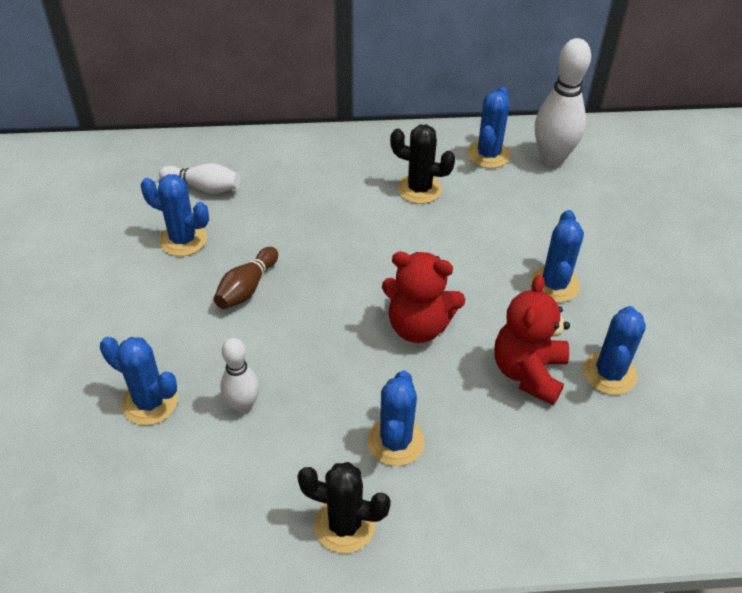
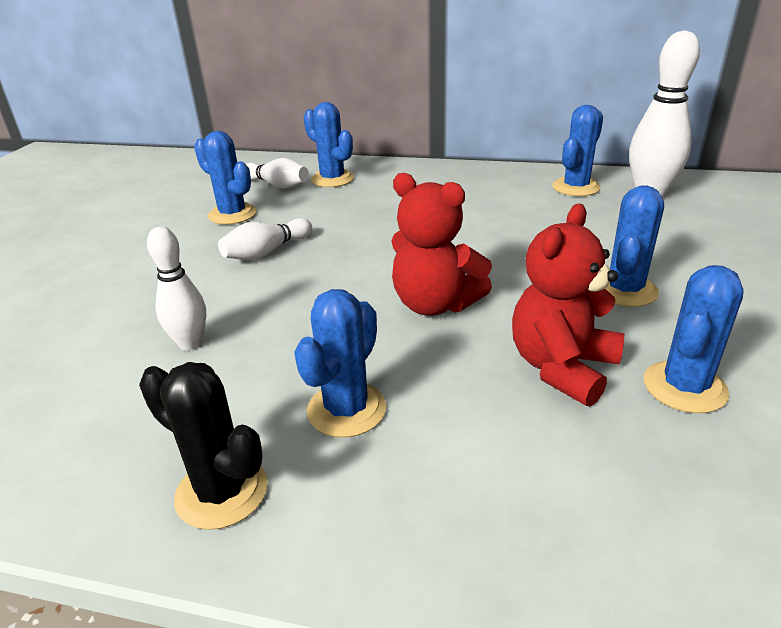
camera: 20 degrees right, 15 degrees down
(150, 402) = (99, 325): blue cactus -> blue cactus (332, 179)
(247, 288) = (266, 252): brown bowling pin -> white bowling pin
(419, 189) = (489, 203): black cactus -> none

